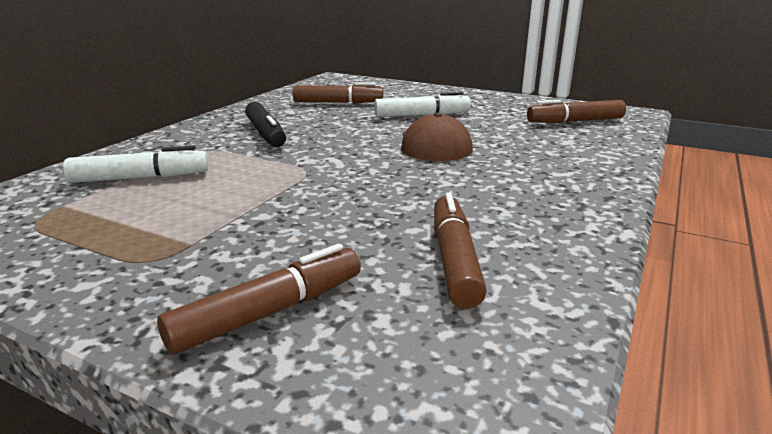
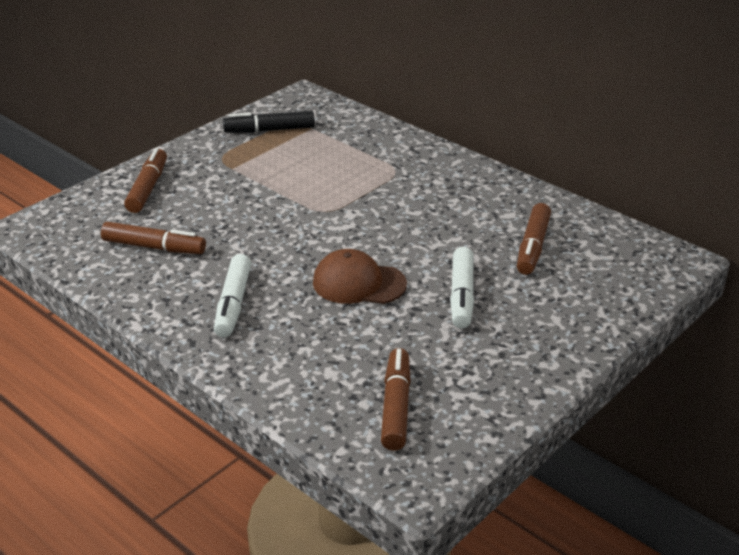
camera: 105 degrees right, 10 degrees up
(140, 178) = (345, 148): white marker -> white marker (233, 303)
(265, 134) = (430, 197): black marker -> black marker (270, 130)
(269, 312) = (148, 188): brown marker -> brown marker turned 150 degrees counterclockwise

